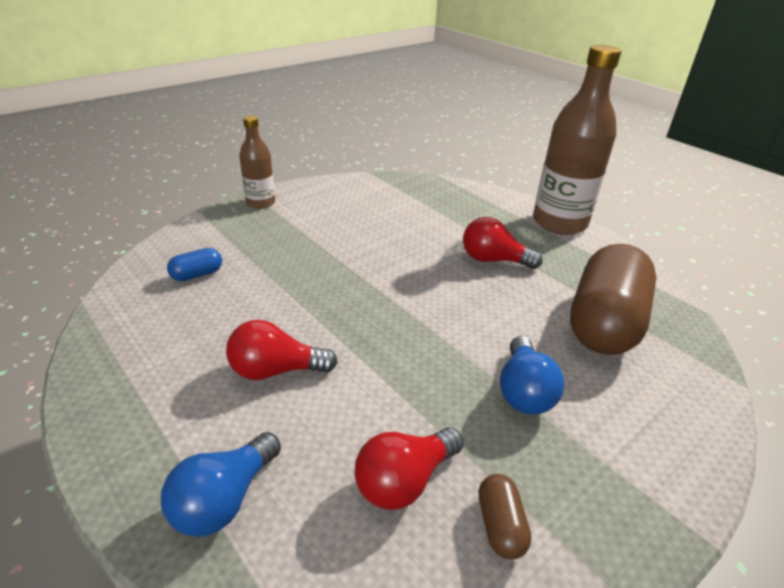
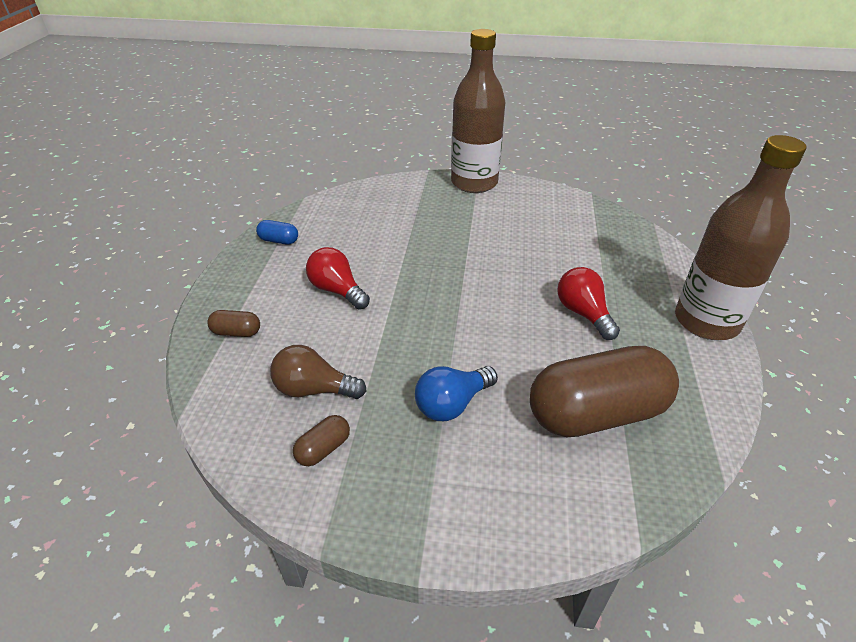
camera: 50 degrees right, 5 degrees up
(197, 274) = (373, 212): blue capsule -> blue capsule (279, 241)
(224, 499) = (236, 332): blue light bulb -> brown capsule
(260, 203) = (474, 183): brown bottle -> brown bottle, size x1.88
(404, 480) = (314, 389): red light bulb -> brown light bulb

